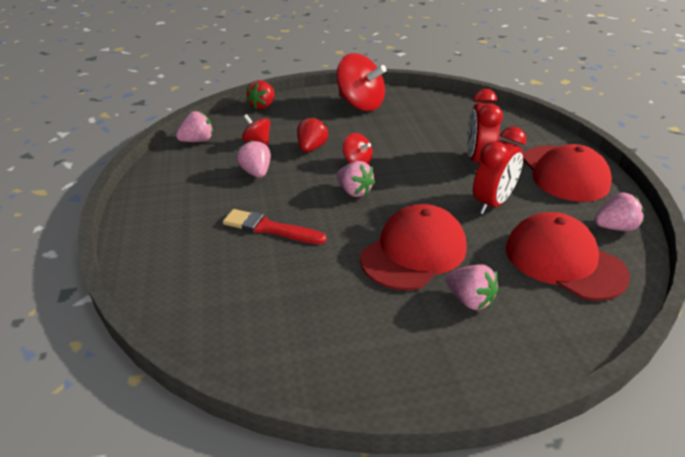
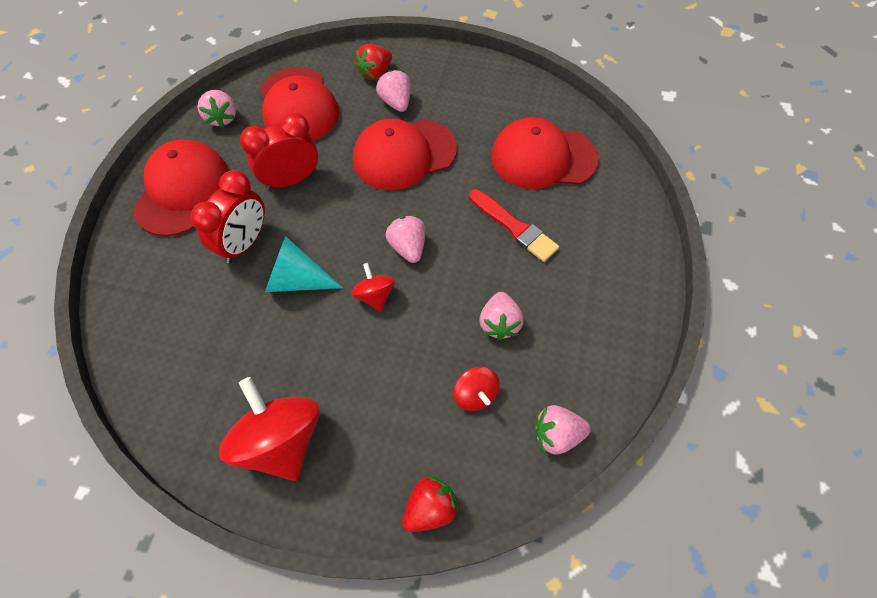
camera: 155 degrees left, 25 degrees up
(265, 296) = (543, 157): none -> red cap
(311, 148) = (412, 349): red strawberry -> red strawberry (375, 73)
(419, 155) = (296, 280): none -> turquoise cone
(614, 227) = (222, 118): pink strawberry -> pink strawberry turned 120 degrees counterclockwise

